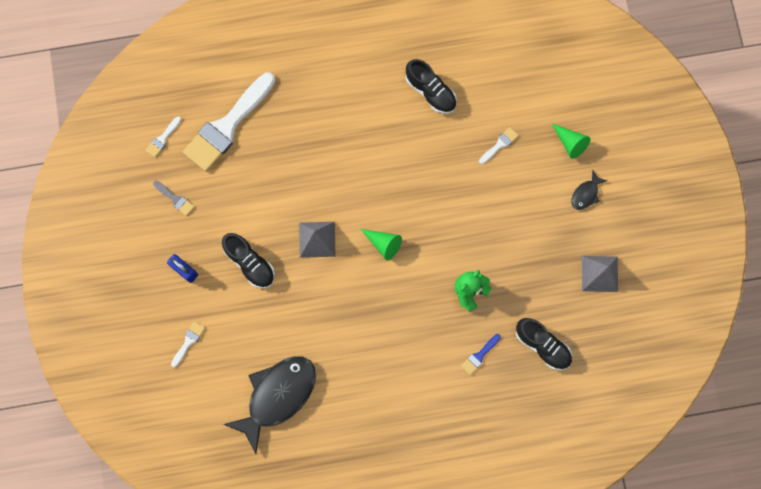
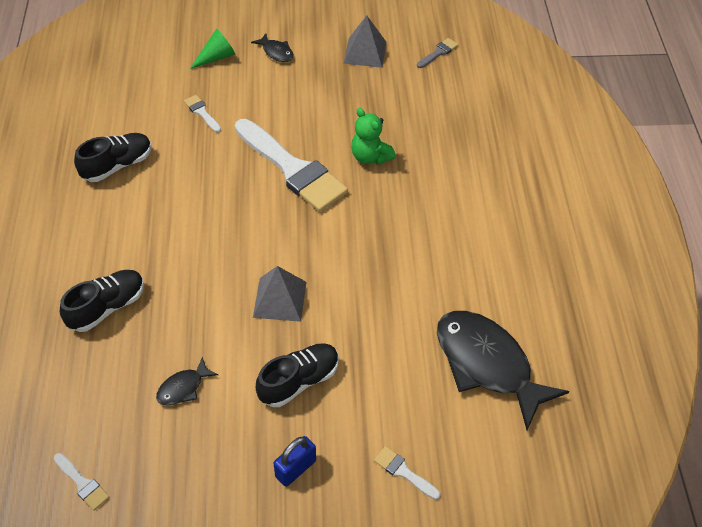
camera: 85 degrees left, 25 degrees down
(175, 199) = (183, 473): grey brush -> grey brush (438, 53)
(227, 126) = (91, 392): white brush -> white brush (293, 169)
(237, 186) = (183, 388): none -> black fish
(383, 244) = (299, 230): green cone -> none
(479, 355) = (446, 156): blue brush -> none
(542, 345) = (438, 104): black shoe -> black shoe (107, 307)

